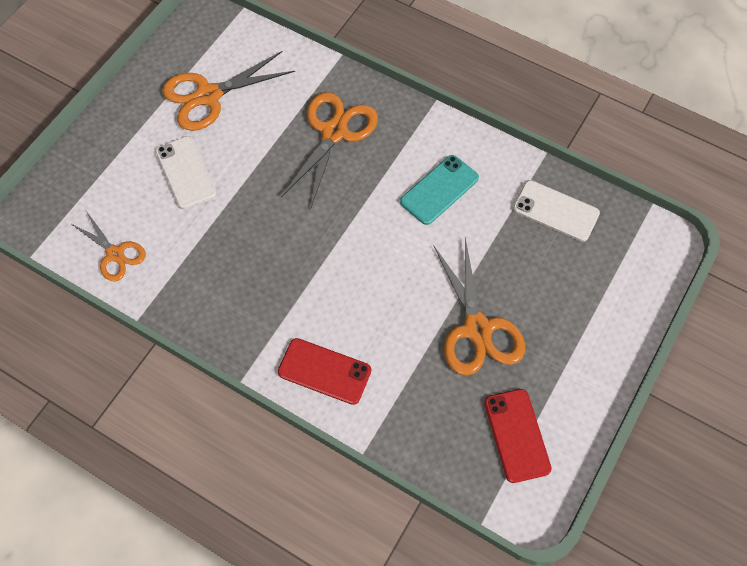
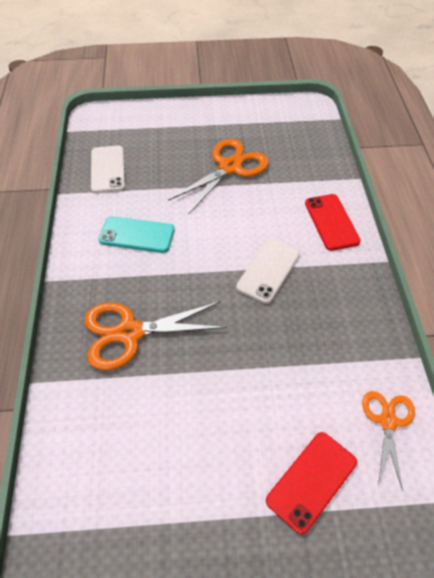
camera: 125 degrees left, 10 degrees down
(186, 172) = (263, 425): white phone -> white phone (268, 270)
(208, 96) = (160, 475): orange scissors -> none
(517, 435) = (278, 125): red phone -> red phone (311, 481)

